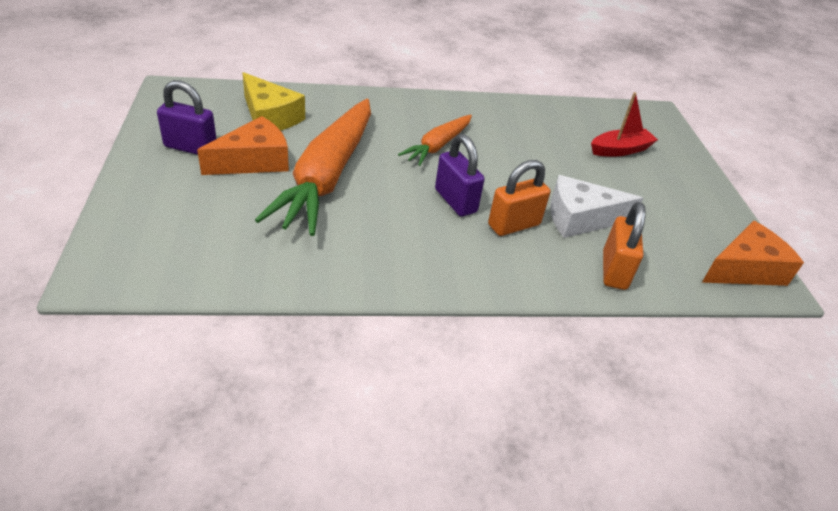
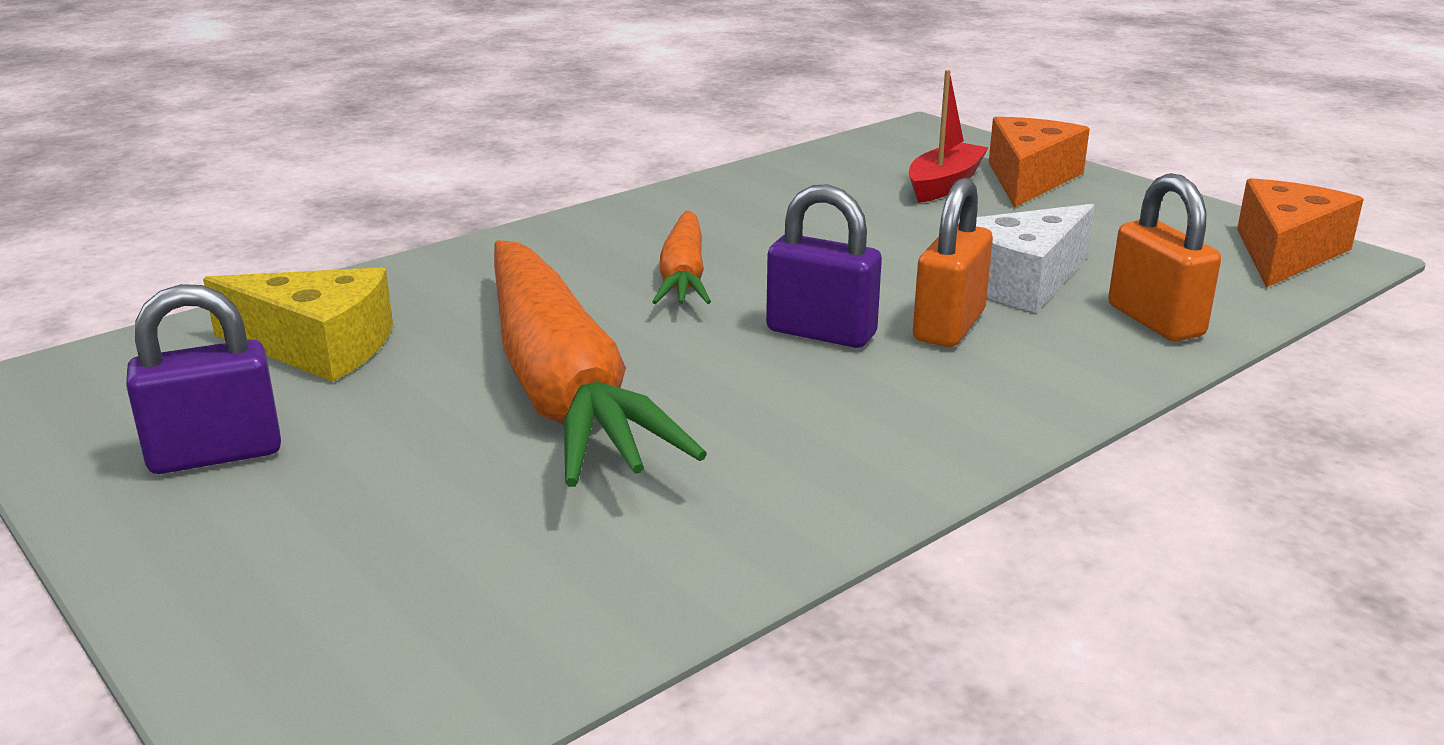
camera: 30 degrees left, 15 degrees down
(254, 161) = (385, 421): orange cheese -> orange cheese (1029, 179)

